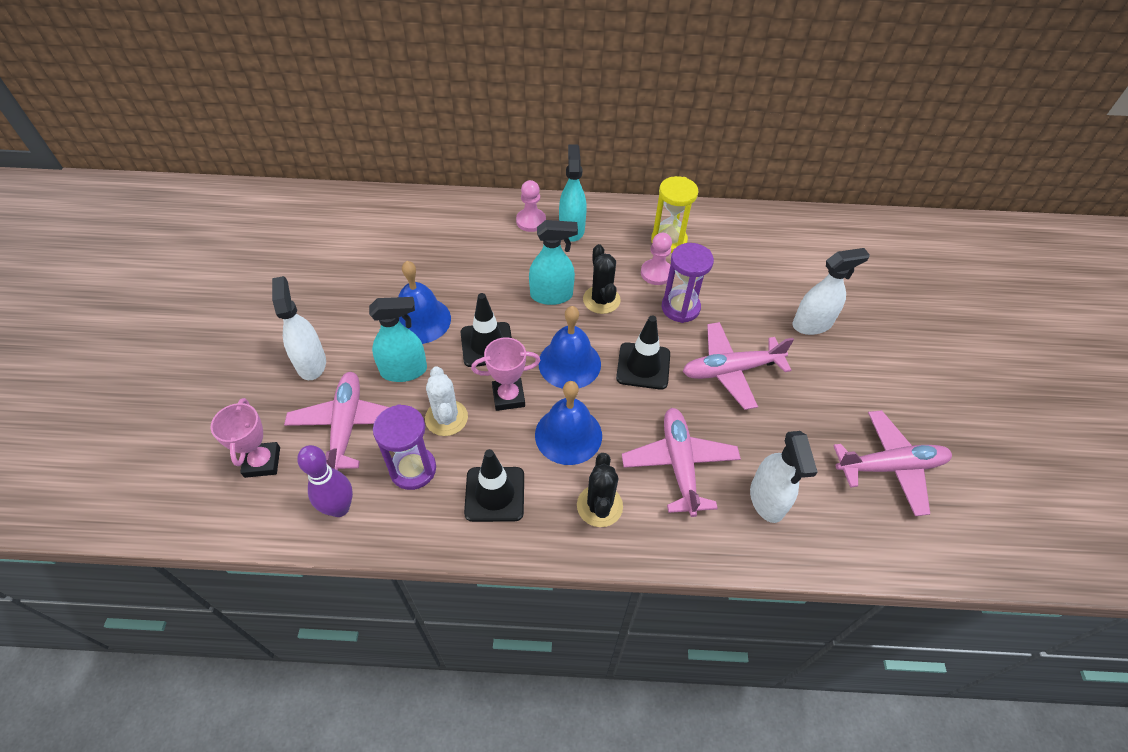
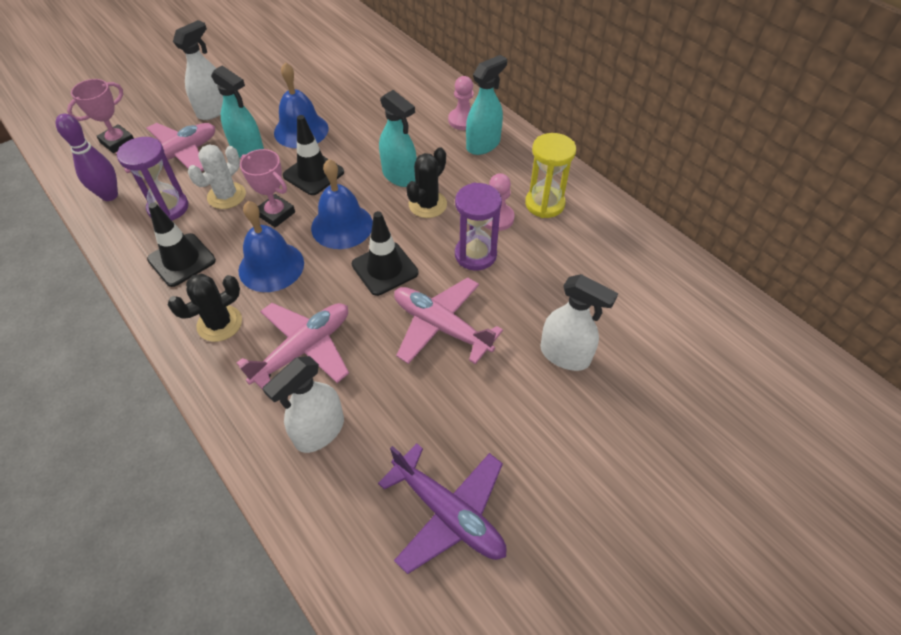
camera: 50 degrees right, 0 degrees up
(890, 467) = (448, 513): pink plane -> purple plane

